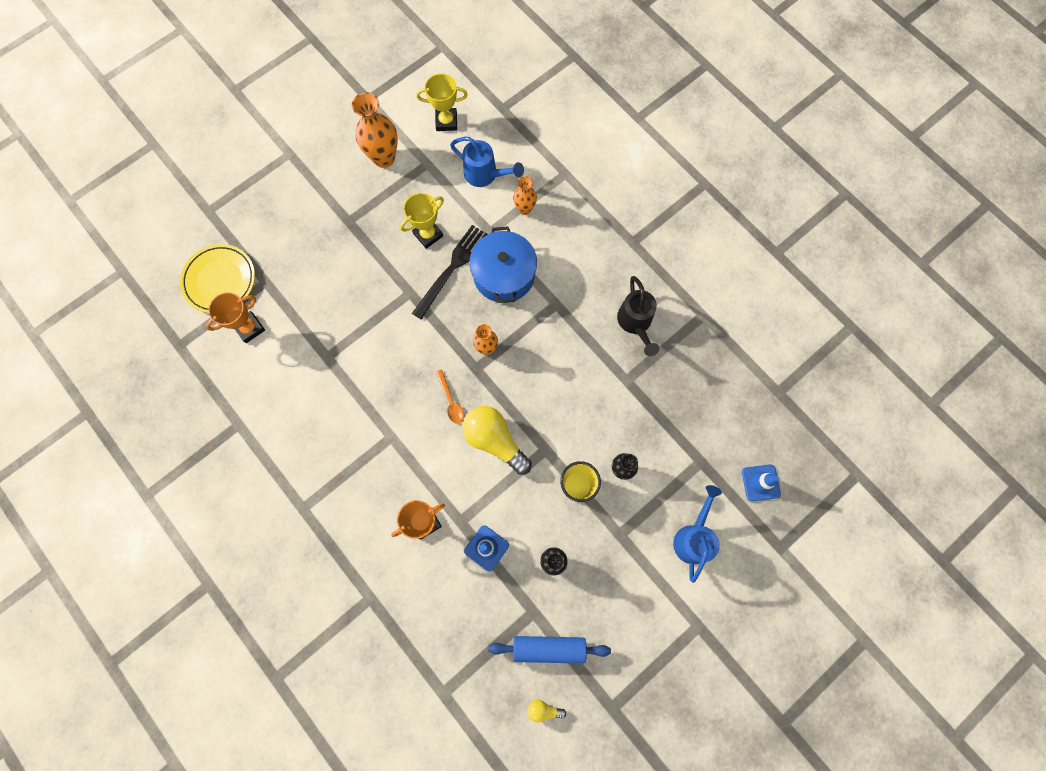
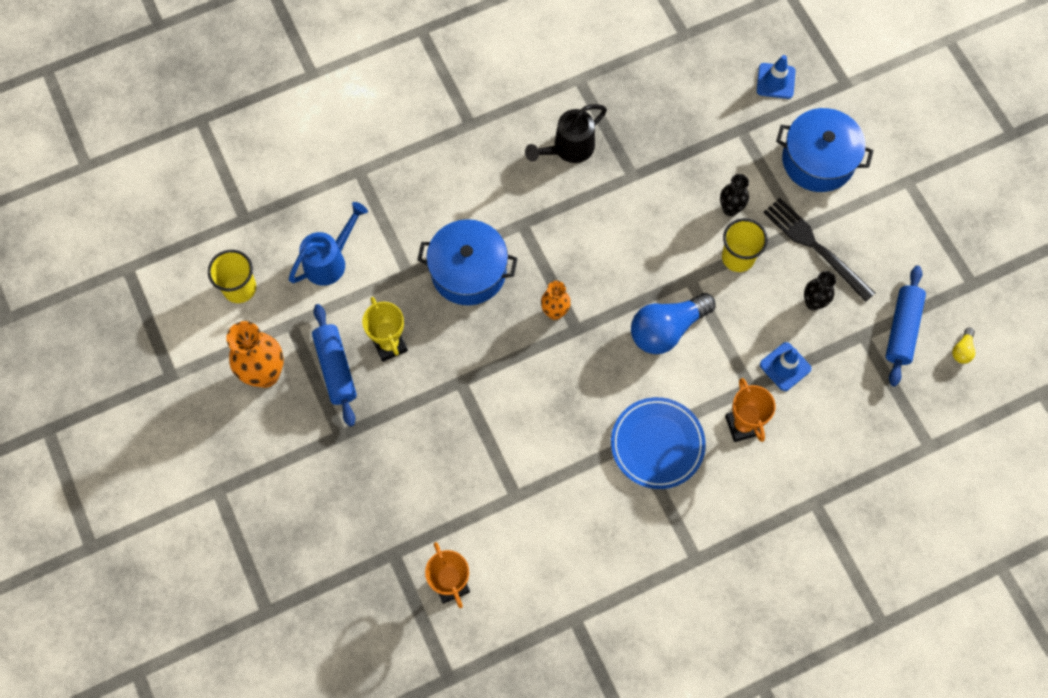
camera: 75 degrees left, 5 degrees down
(220, 280) = (373, 612): yellow plate -> none
(393, 455) = (657, 444): none -> blue plate
(400, 203) = (335, 368): none -> blue rolling pin
(446, 121) = (239, 288): yellow trophy -> yellow cup
(451, 401) = (608, 366): orange spoon -> none
(452, 268) = (443, 327): black fork -> black fork (815, 247)
(495, 440) = (667, 329): yellow light bulb -> blue light bulb
(524, 209) = (390, 227): orange vase -> none
(635, 323) = (568, 148): black watering can -> black watering can turned 135 degrees clockwise
(693, 537) = (818, 160): blue watering can -> blue pot

